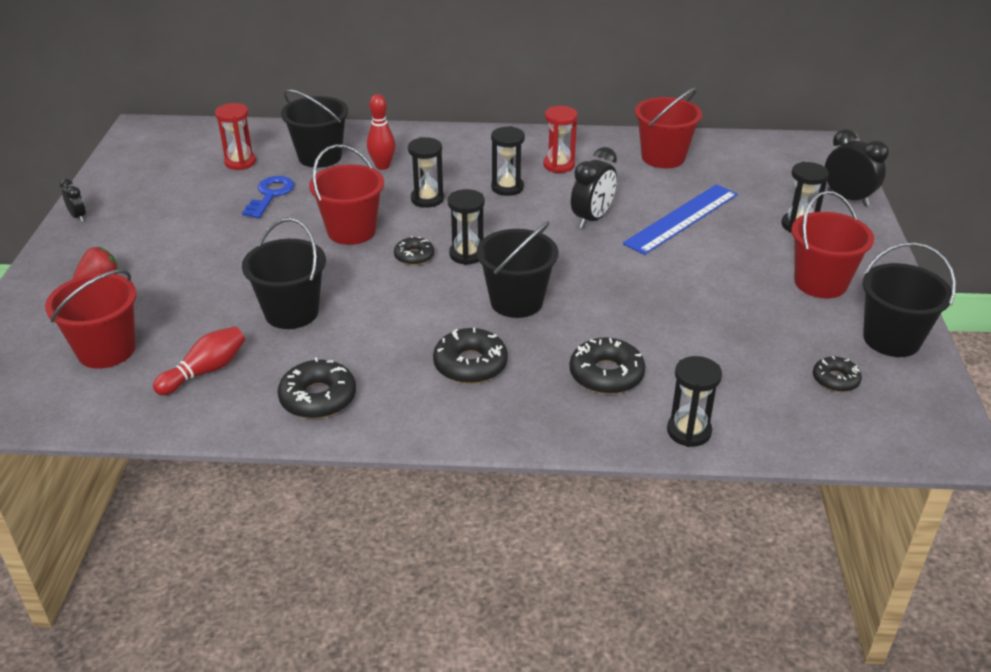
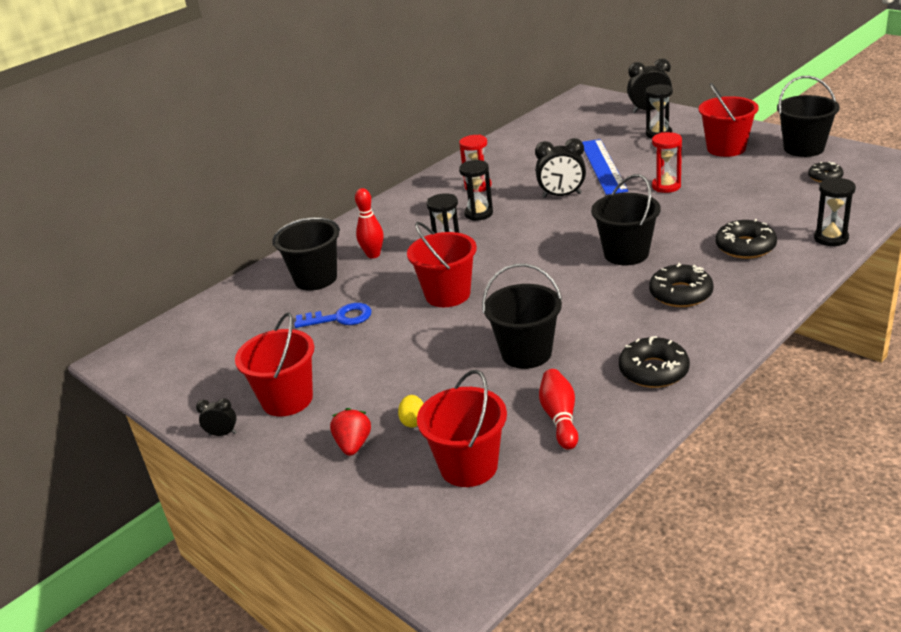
camera: 45 degrees left, 5 degrees down
(150, 296) = (413, 421): none -> yellow egg
(240, 162) = (264, 319): red hourglass -> red hourglass (666, 186)
(270, 195) = (340, 318): blue key -> blue key turned 120 degrees clockwise
(414, 256) = (518, 277): black donut -> none
(467, 254) = (544, 255): black hourglass -> none
(592, 219) = (562, 195): black clock -> black clock turned 105 degrees clockwise
(663, 157) = (522, 148): red bucket -> red bucket (287, 399)

